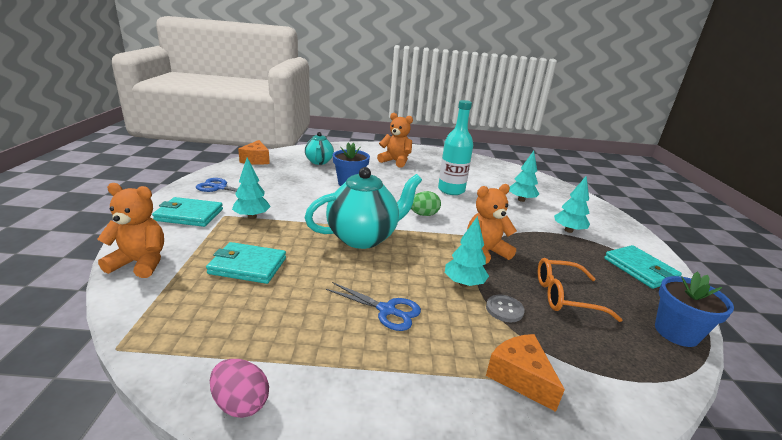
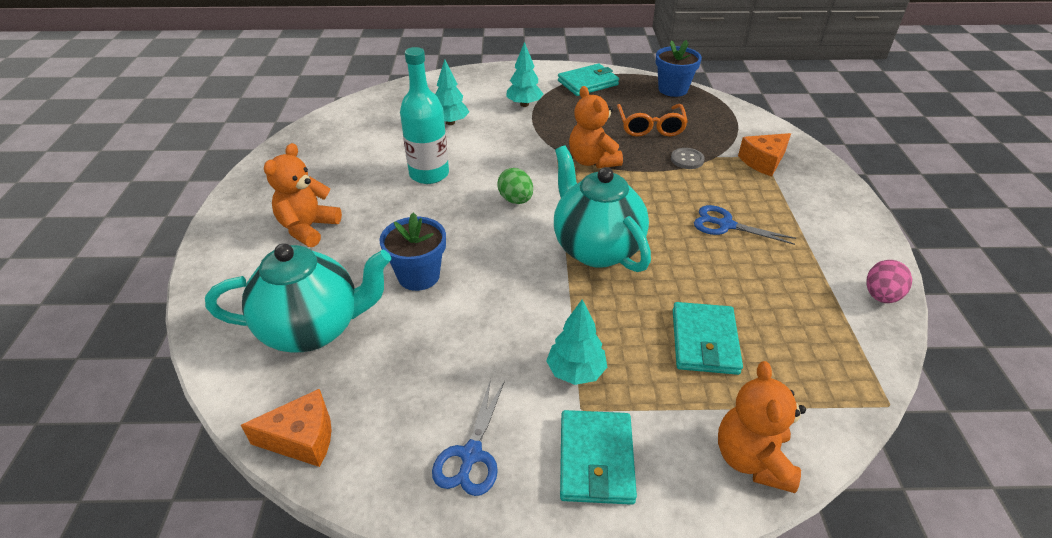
camera: 90 degrees left, 15 degrees up
(319, 162) = (313, 329): turquoise teapot -> turquoise teapot, size x1.73
(387, 310) = (725, 225): blue scissors -> blue scissors turned 90 degrees counterclockwise
(463, 283) = (658, 178): turquoise tree -> none

